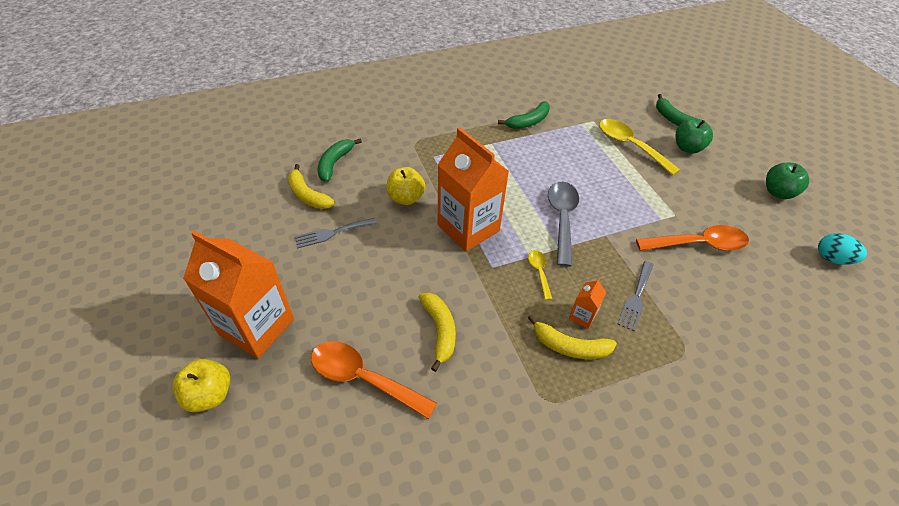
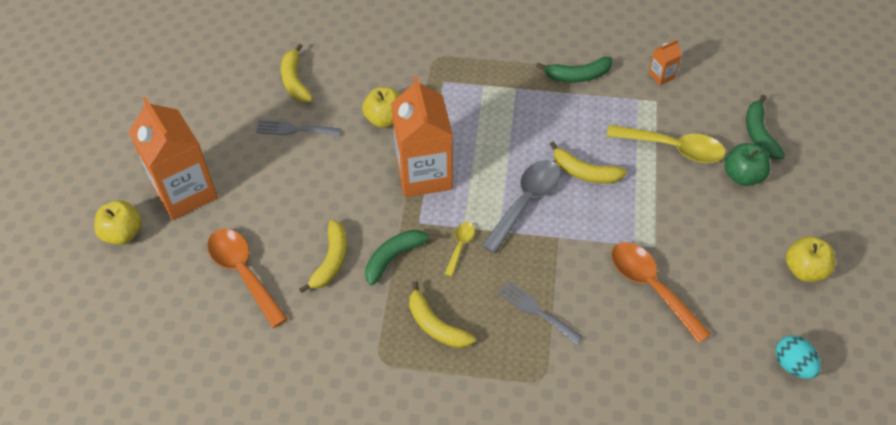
camera: 30 degrees right, 5 degrees up
(335, 163) = (340, 54): green banana -> green banana (394, 257)
(582, 316) = (469, 304): orange carton -> orange carton (661, 76)
(586, 182) = (585, 172): none -> yellow banana
(630, 146) = (673, 148): yellow spoon -> yellow spoon turned 120 degrees clockwise
(636, 298) = (536, 310): grey fork -> grey fork turned 75 degrees clockwise
(698, 244) = (651, 287): orange spoon -> orange spoon turned 150 degrees counterclockwise
(778, 192) = (804, 270): green apple -> yellow apple

